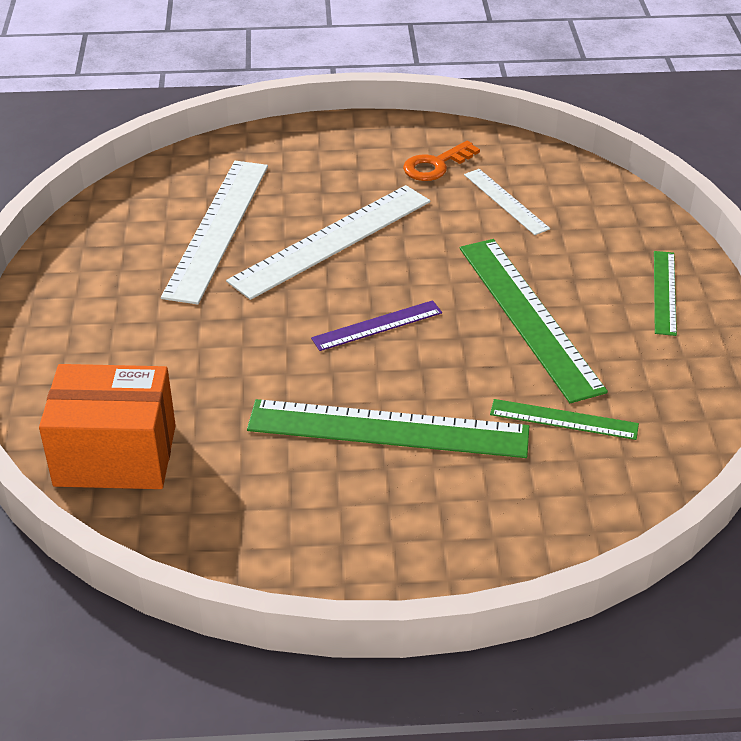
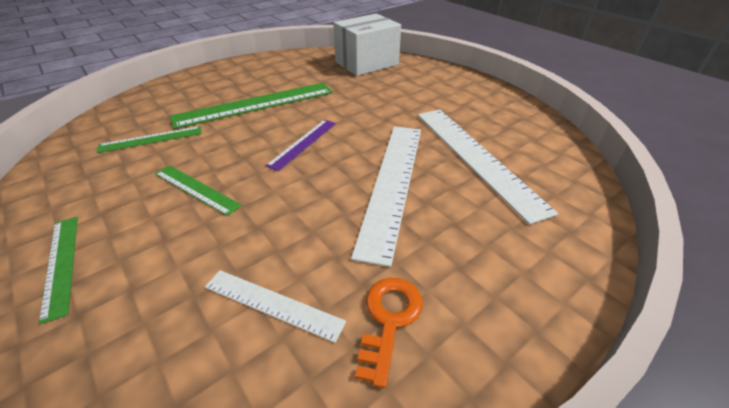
camera: 145 degrees right, 0 degrees up
(115, 455) = (366, 63): orange box -> white box
(528, 316) = (196, 189): green ruler -> green ruler, size x0.53

